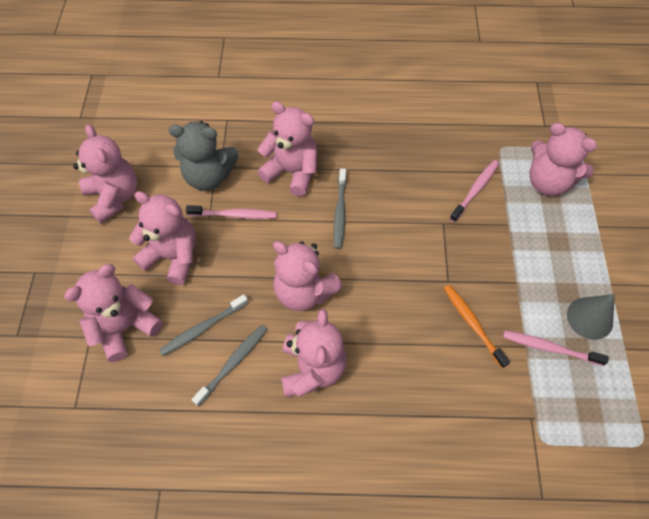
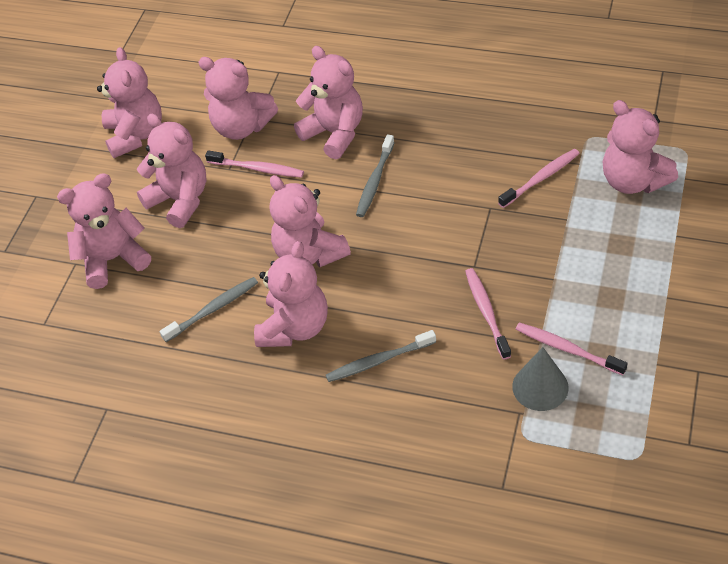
camera: 20 degrees right, 10 degrees down
(203, 328) = (192, 272): grey toothbrush -> grey toothbrush (379, 361)
(209, 176) = (241, 127): grey teddy bear -> pink teddy bear
(473, 324) = (486, 312): orange toothbrush -> pink toothbrush
(589, 318) = (627, 327): grey cone -> grey cone (540, 387)

